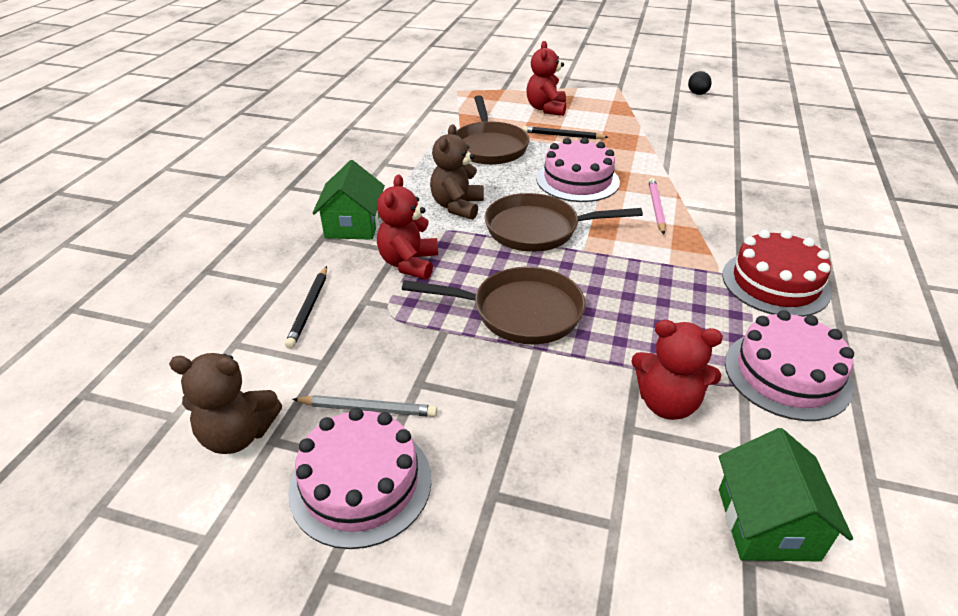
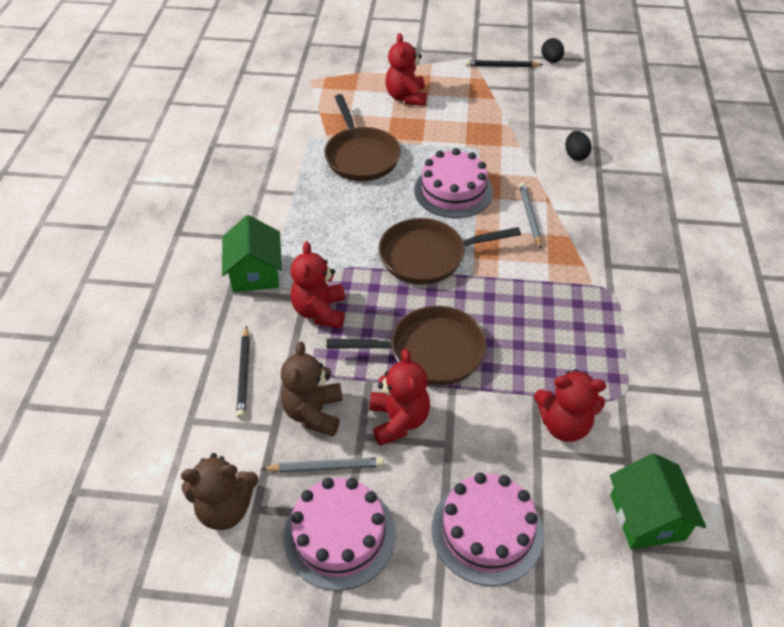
camera: 10 degrees left, 10 degrees up
(457, 206) = (347, 237): brown teddy bear -> brown teddy bear (314, 412)
(467, 373) = (398, 420): none -> red teddy bear
(562, 135) = (429, 133): black pencil -> black pencil (501, 66)
(656, 207) = (530, 216): pink pencil -> grey pencil
(713, 164) = (575, 155): none -> black egg
(775, 283) = (639, 290): red cake -> none
(787, 374) = (653, 383): pink cake -> pink cake (487, 530)

